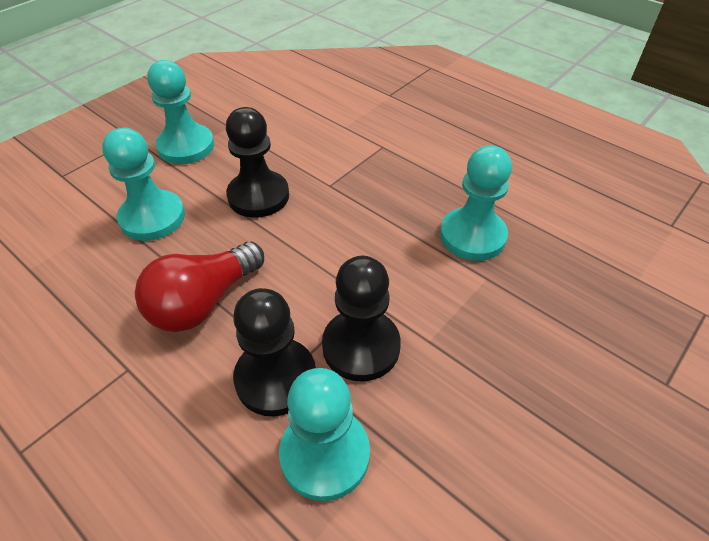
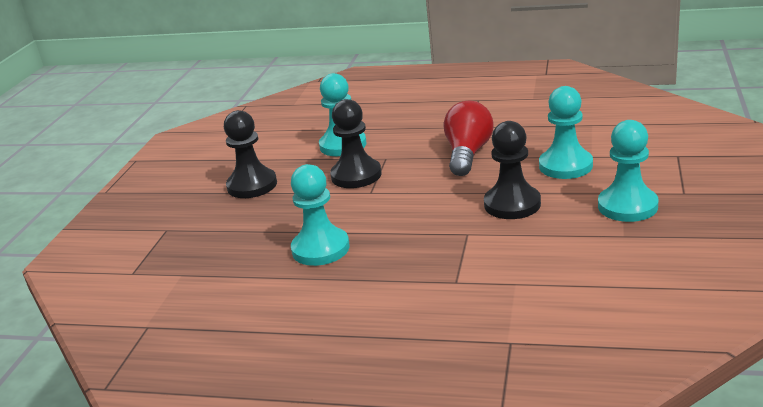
camera: 155 degrees right, 20 degrees down
(276, 378) = (391, 151): black pawn -> black pawn (252, 185)

